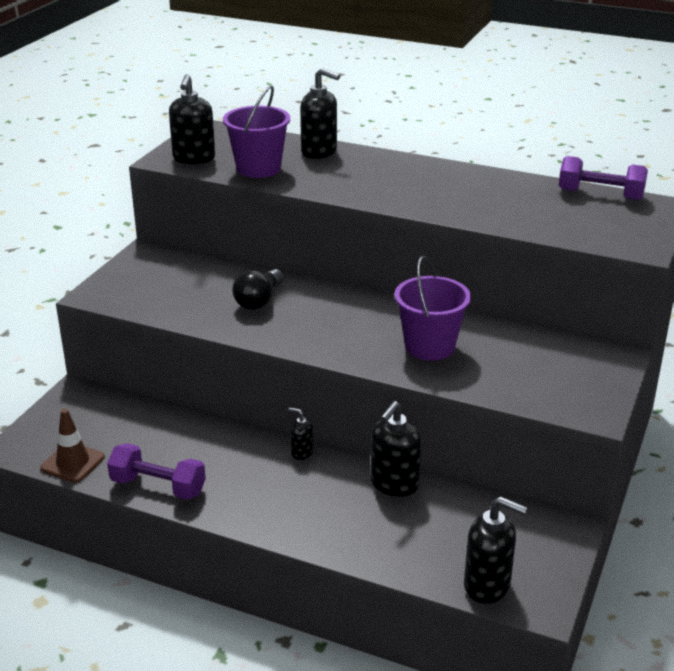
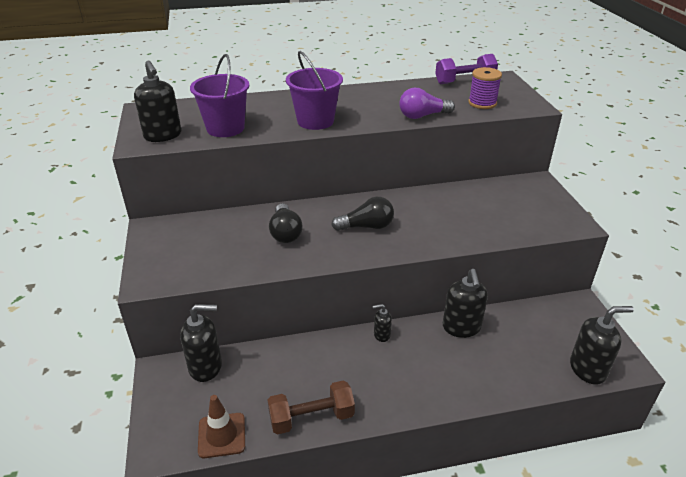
camera: 35 degrees left, 5 degrees up
(158, 487) = (311, 418): purple dumbbell -> brown dumbbell
(319, 152) = (254, 103): black soap dispenser -> black soap dispenser (206, 367)
(346, 325) = (366, 226): none -> black light bulb
(429, 346) = (435, 220): purple bucket -> purple bucket (315, 121)
(482, 217) = (422, 116): none -> purple light bulb
(580, 225) = (482, 103): none -> purple spool

